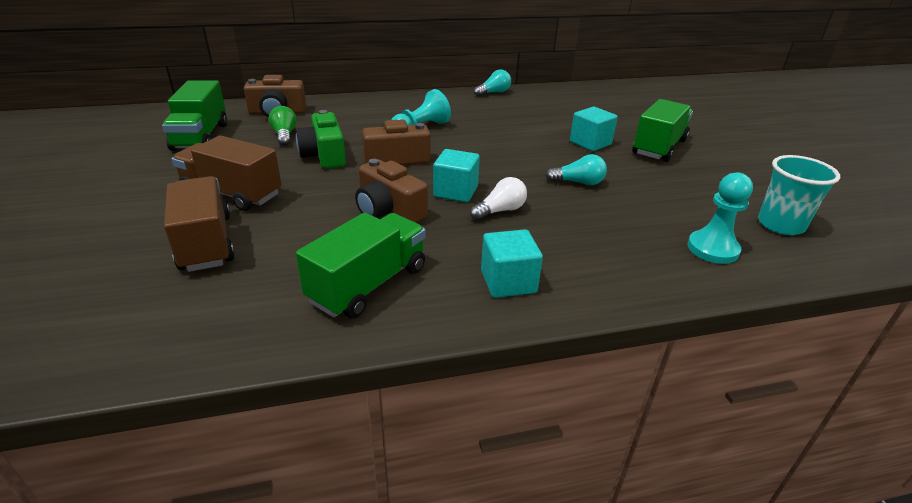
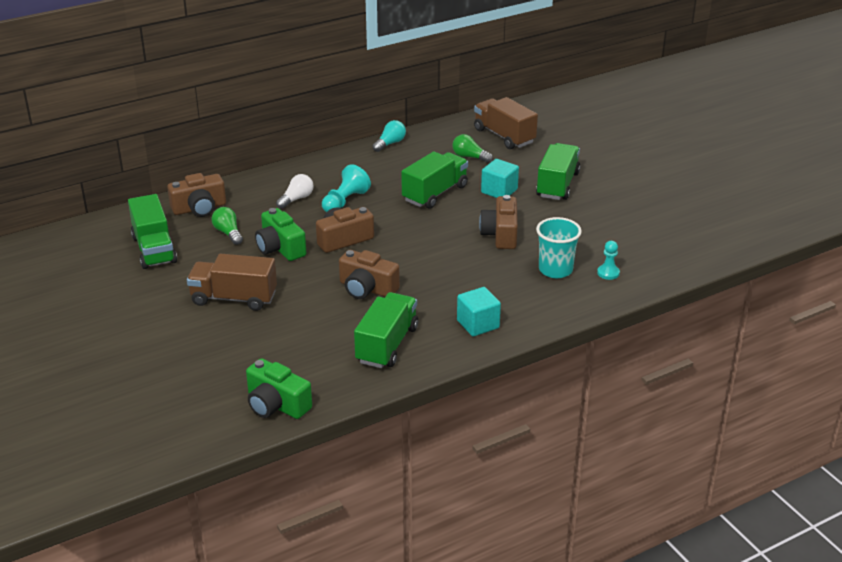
camera: 15 degrees left, 0 degrees up
(152, 340) = (276, 405): none -> green camera
(206, 242) = (251, 340): brown truck -> brown truck (504, 136)
(455, 192) = (409, 262): turquoise cube -> none
(500, 211) = (450, 272): white light bulb -> white light bulb (296, 199)
(518, 135) = (435, 193): none -> green truck
(568, 112) = (469, 157): none -> green light bulb
(578, 182) = (500, 234): turquoise light bulb -> brown camera
(712, 249) = (608, 273): turquoise pawn -> turquoise pawn, size x0.63
(780, 225) = (654, 244): turquoise cup -> turquoise cup (555, 270)

